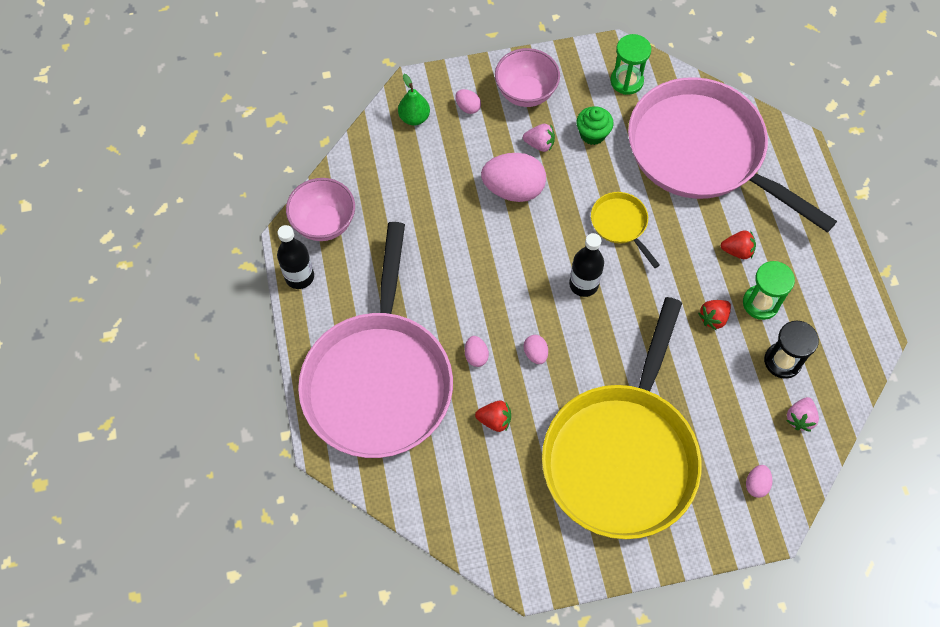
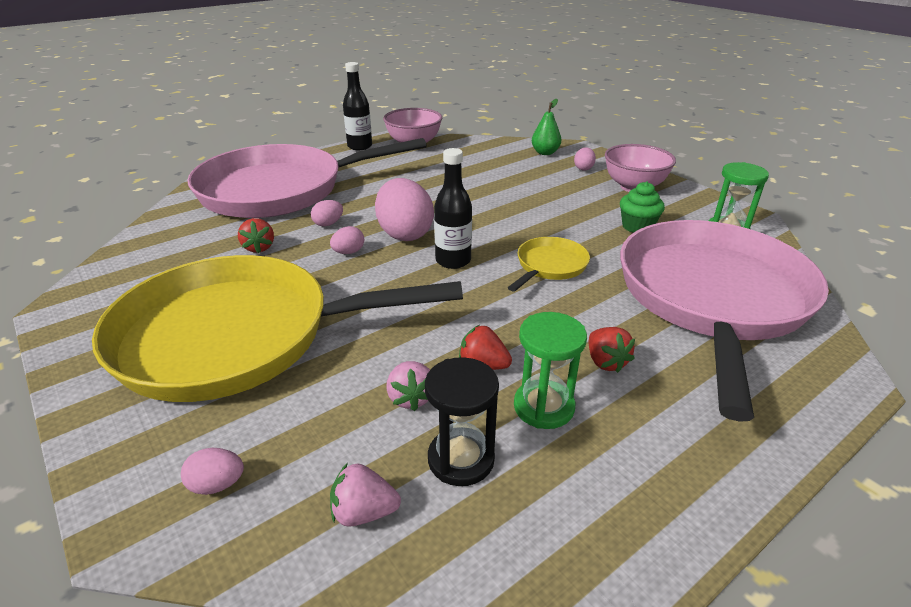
camera: 65 degrees right, 30 degrees down
(513, 189) = (525, 203): pink egg -> pink egg (405, 234)
(539, 144) = (589, 204): pink strawberry -> pink strawberry (411, 398)

